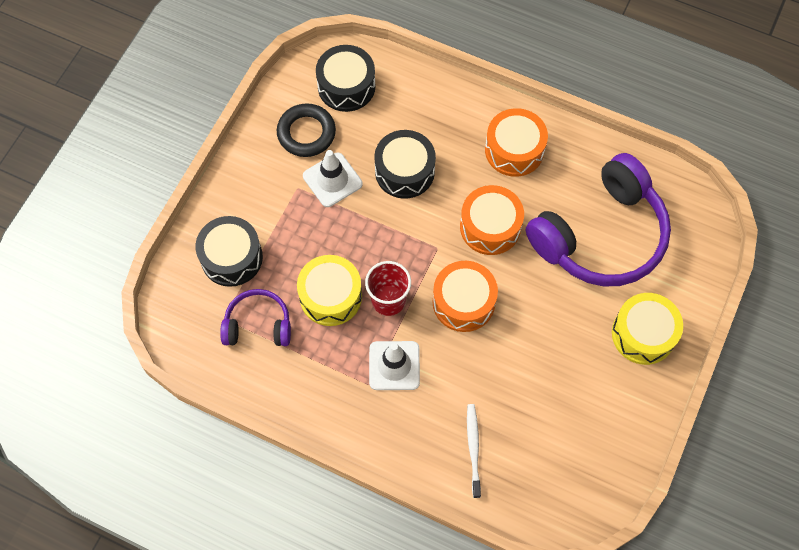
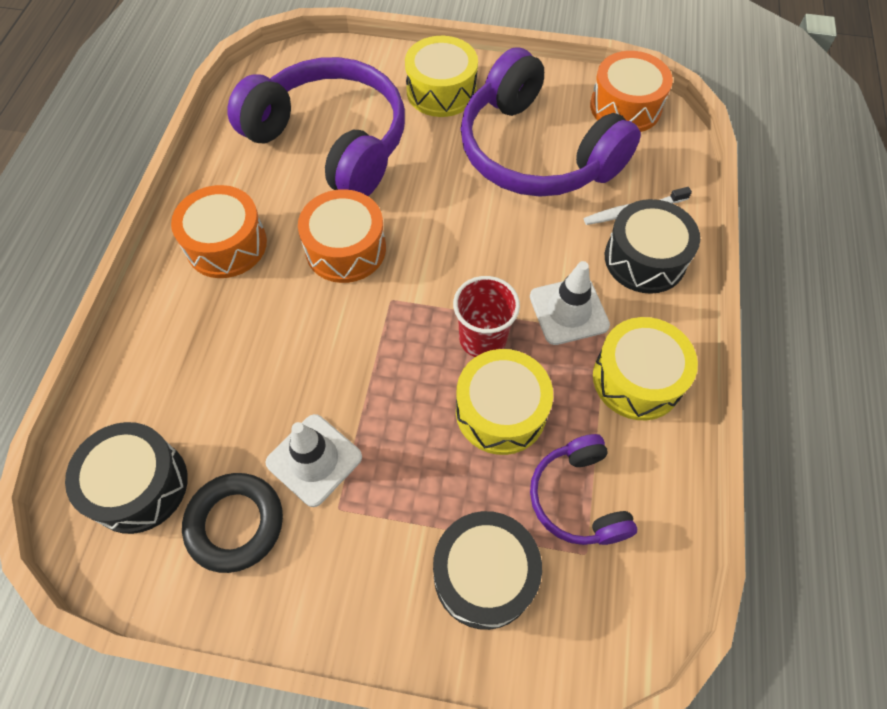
camera: 105 degrees left, 5 degrees down
(327, 393) = (637, 379): none -> yellow drum
(404, 171) = (281, 365): black drum -> black drum (645, 259)
(463, 302) = (458, 256): orange drum -> orange drum (625, 107)
(554, 392) = (536, 152): none -> purple headphones

